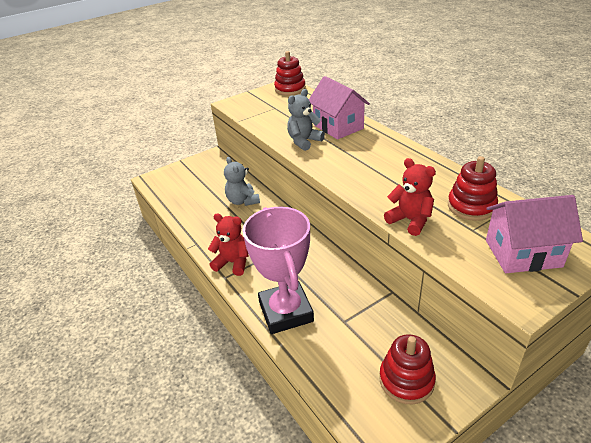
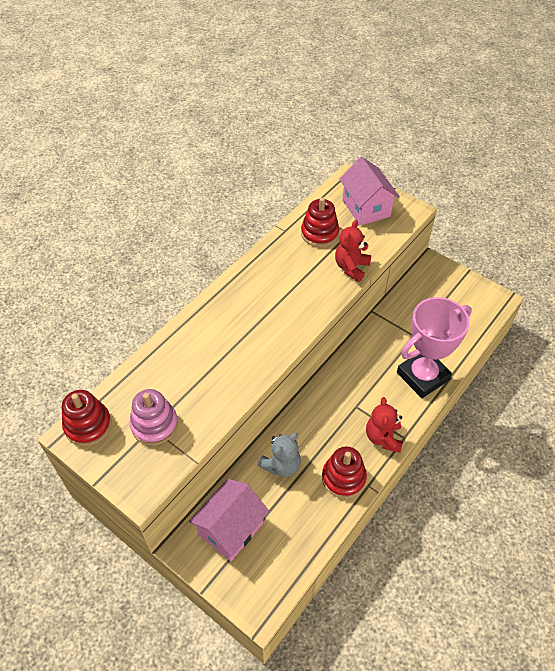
camera: 110 degrees left, 15 degrees up
(276, 108) = (154, 424): none -> pink stacking toy
(304, 141) = (238, 371): grey teddy bear -> none
(338, 127) = (198, 345): pink house -> pink house (231, 529)
(406, 380) = (447, 294): red stacking toy -> red stacking toy (343, 478)

